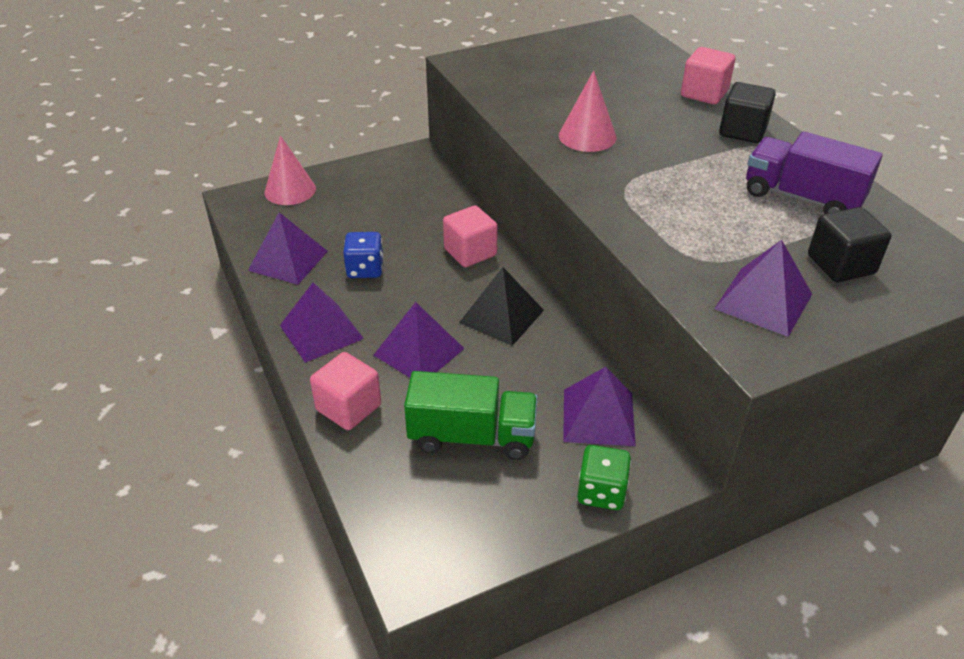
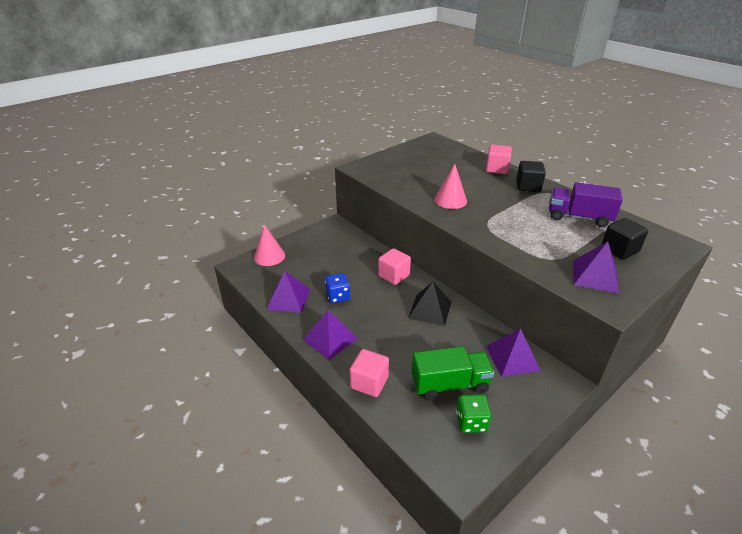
camera: 15 degrees left, 5 degrees down
(419, 351) = (394, 340): purple pyramid -> none
(601, 492) = (537, 401): green dice -> green dice (471, 422)

